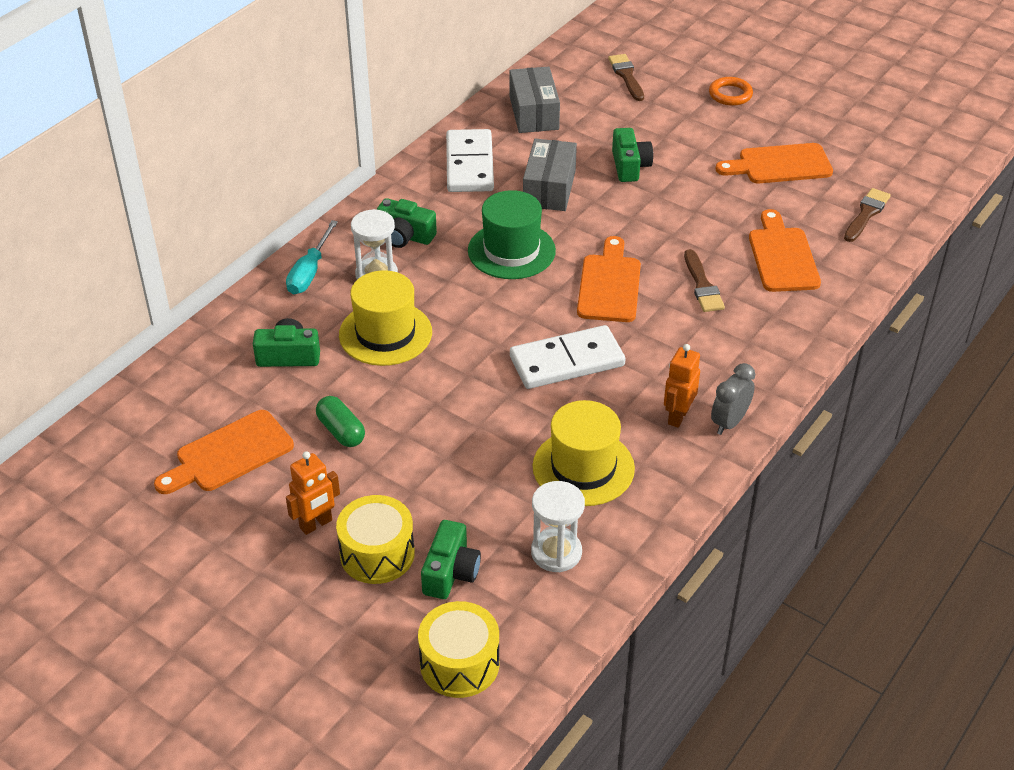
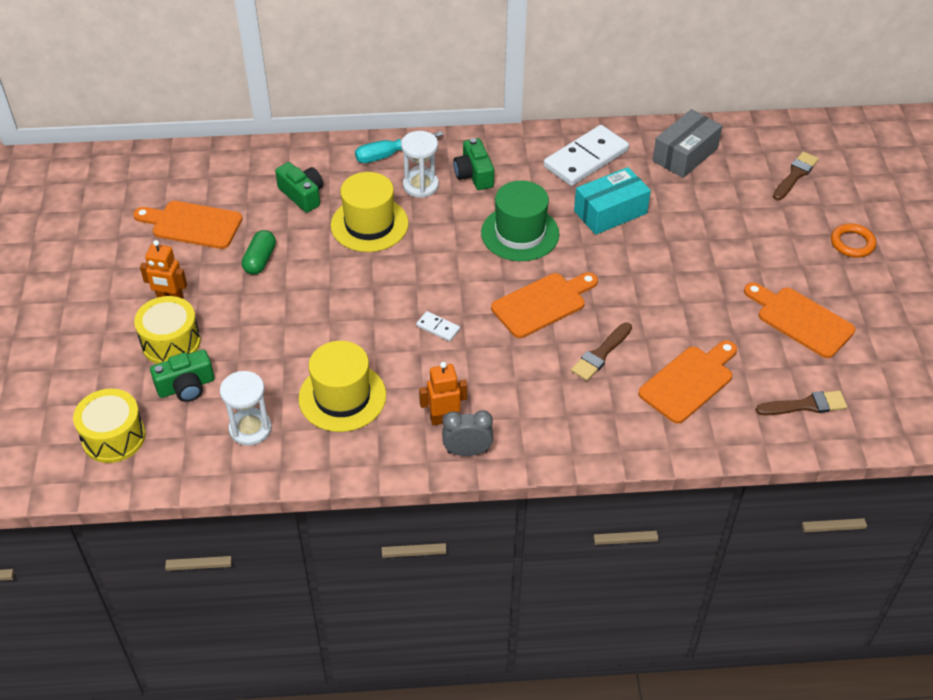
camera: 50 degrees right, 5 degrees up
(549, 188) = (610, 212): grey box -> turquoise box
(567, 361) = (438, 328): white domino -> white domino, size x0.43
(630, 166) = (689, 238): green camera -> none

